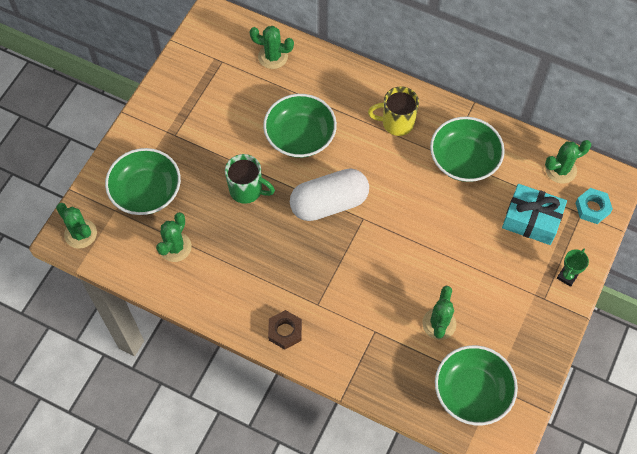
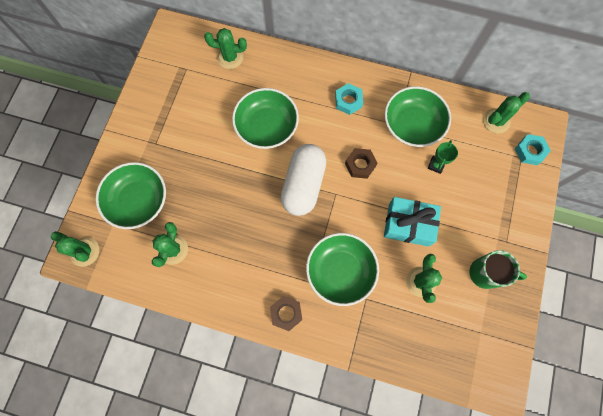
camera: 10 degrees left, 10 degrees up
(247, 190) = (229, 185): green mug -> green mug (485, 273)
(329, 203) = (303, 185): white capsule -> white capsule turned 45 degrees counterclockwise
(396, 123) = (348, 101): yellow mug -> turquoise nut
(396, 192) = (360, 165): none -> brown nut
(472, 391) = (462, 341): green bowl -> green bowl (340, 271)
(531, 220) = (481, 171): turquoise gift -> turquoise gift (408, 224)
(567, 276) = (522, 217): green trophy -> green trophy (436, 165)

